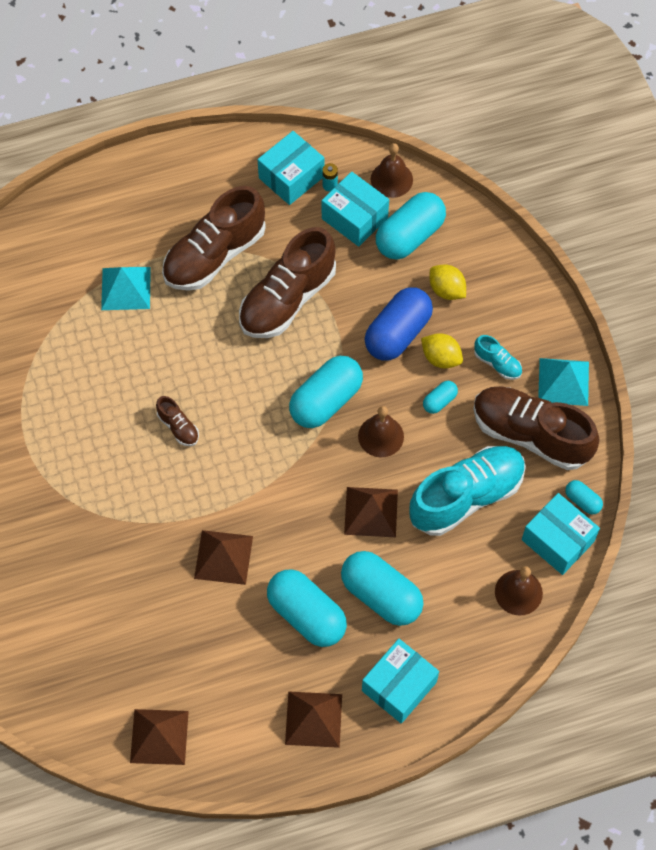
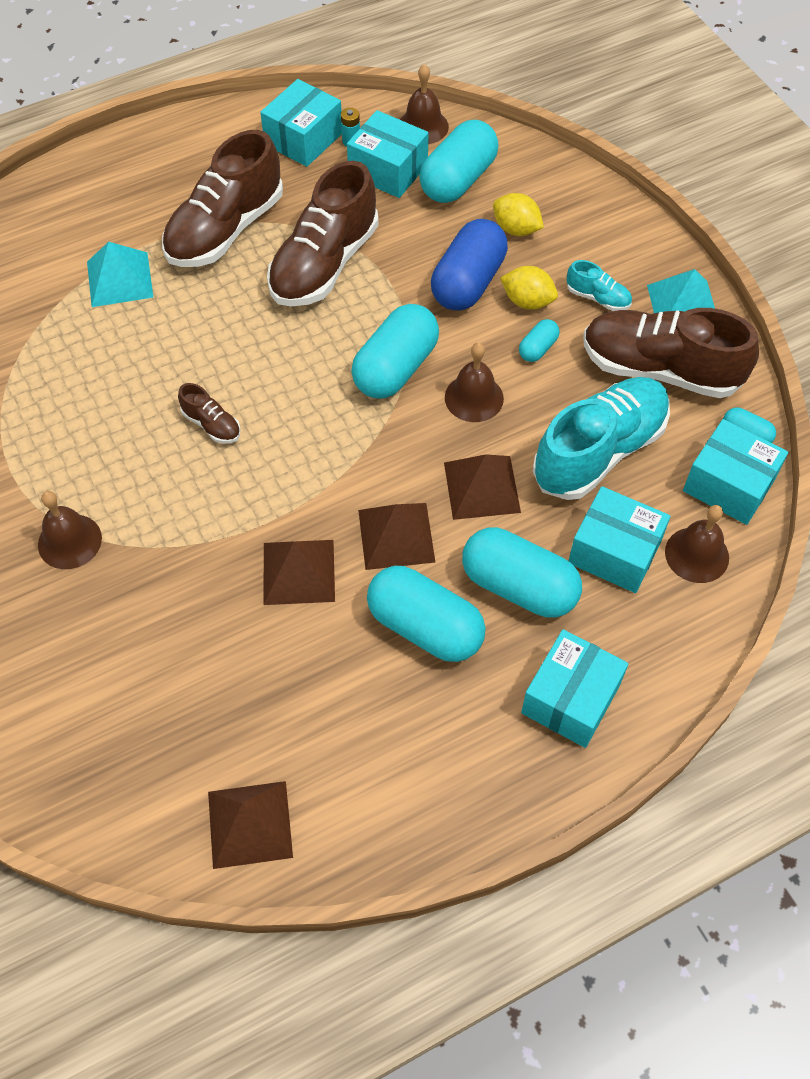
camera: 10 degrees left, 5 degrees down
(62, 505) = (69, 541): none -> brown bell
(313, 719) = (463, 762): brown pyramid -> brown pyramid (396, 536)
(458, 580) = (614, 552): none -> turquoise box

